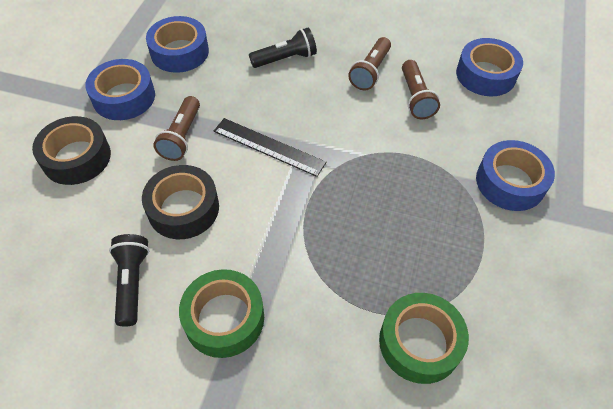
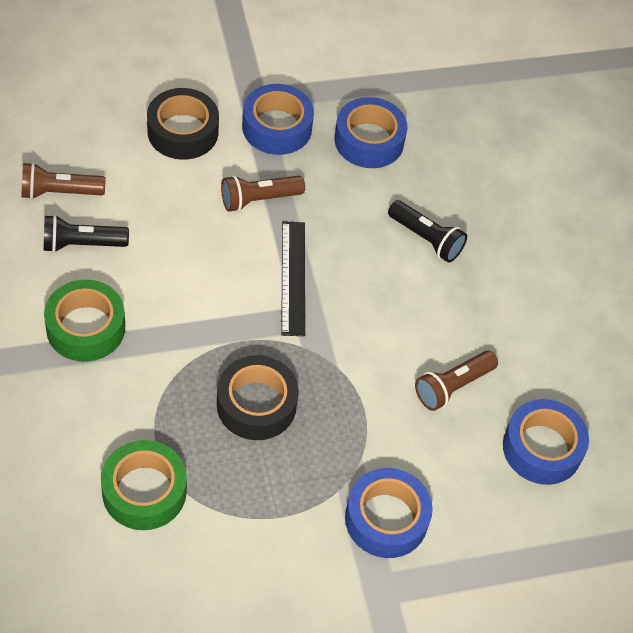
camera: 55 degrees right, 0 degrees up
(132, 283) = (82, 244): black flashlight -> black flashlight turned 150 degrees counterclockwise
(183, 208) = (177, 243): black tape -> black tape (256, 404)
(370, 72) = (463, 327): brown flashlight -> brown flashlight (59, 192)

